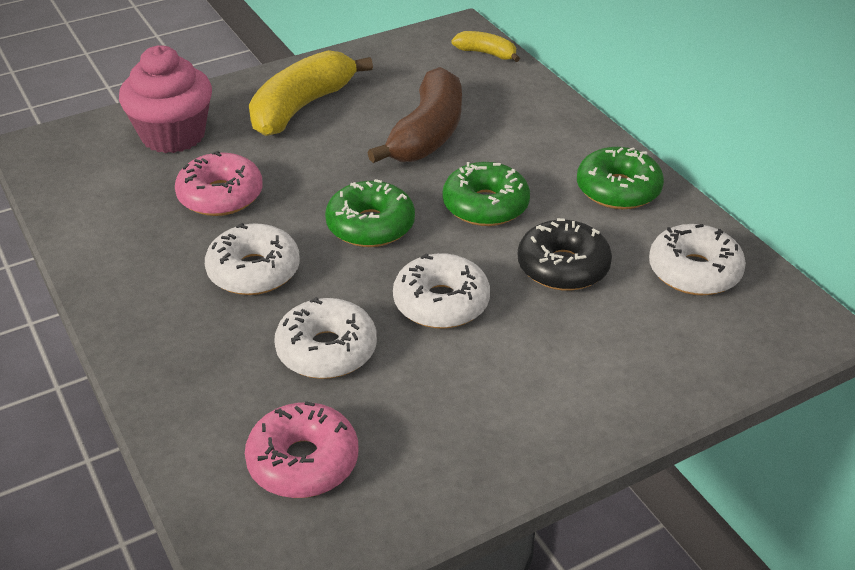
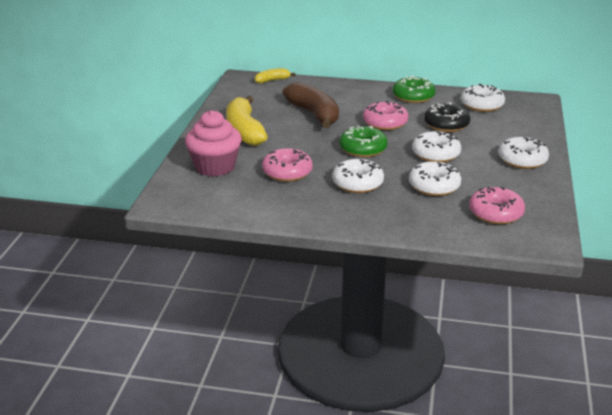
camera: 50 degrees left, 10 degrees down
(485, 205) = (385, 123): green donut -> pink donut
(540, 410) = (522, 160): none -> white donut

